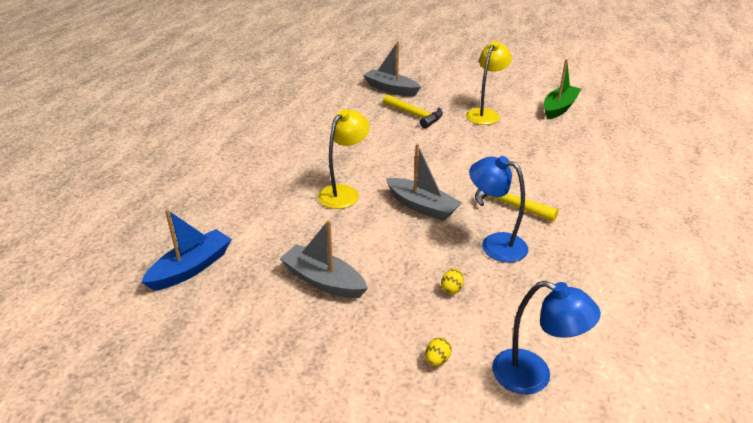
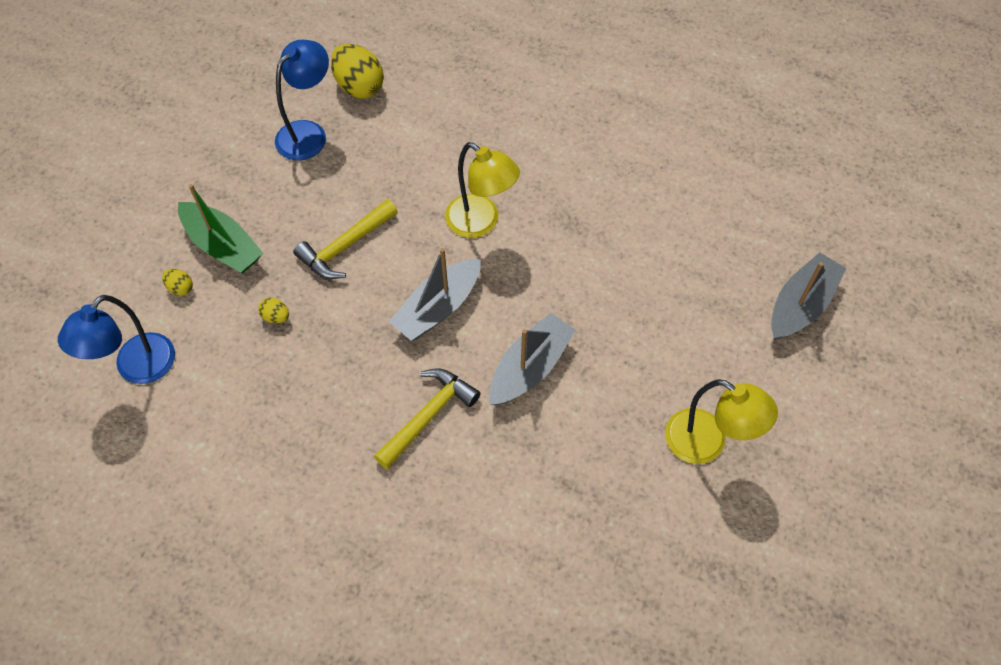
camera: 95 degrees right, 25 degrees up
(191, 268) = (359, 87): blue boat -> yellow egg
(323, 281) = (316, 198): grey boat -> grey boat (530, 367)
(415, 115) = (700, 331): yellow hammer -> yellow hammer (345, 246)
(495, 244) = (345, 379): blue lamp -> blue lamp (308, 133)
(559, 108) = (734, 585): green boat -> green boat (223, 246)

